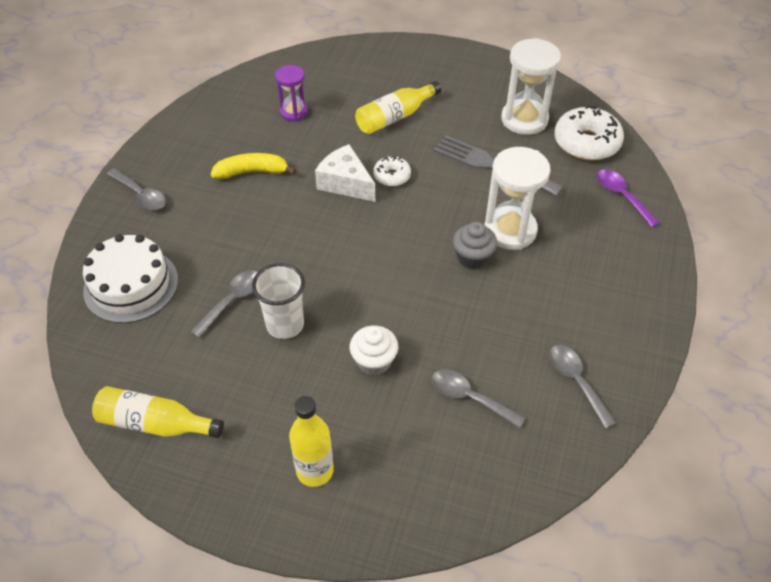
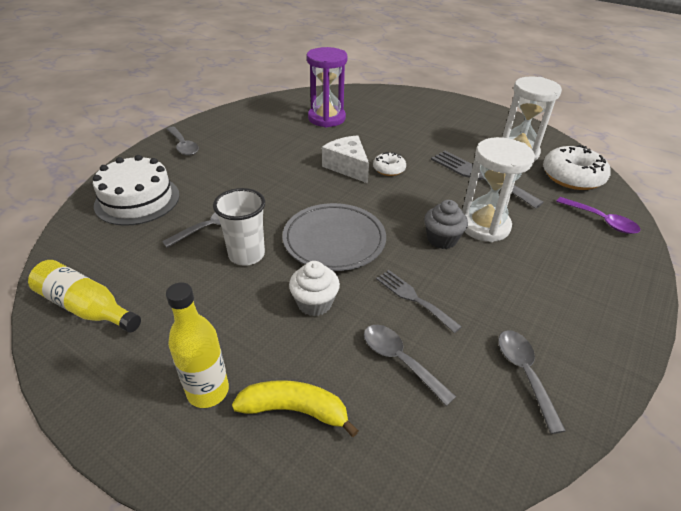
camera: 15 degrees right, 10 degrees down
(252, 172) = (275, 147): yellow banana -> yellow banana (294, 410)
(293, 112) = (326, 118): purple hourglass -> purple hourglass, size x1.66
(366, 286) = (334, 241): none -> grey plate
(395, 117) = (406, 133): yellow bottle -> none
(464, 332) = (413, 298): none -> grey fork
(622, 196) = (601, 221): purple spoon -> purple spoon turned 150 degrees clockwise

